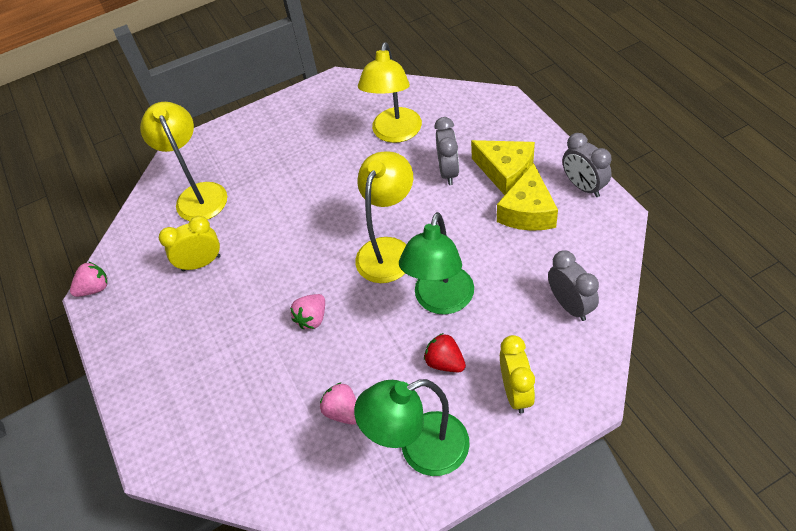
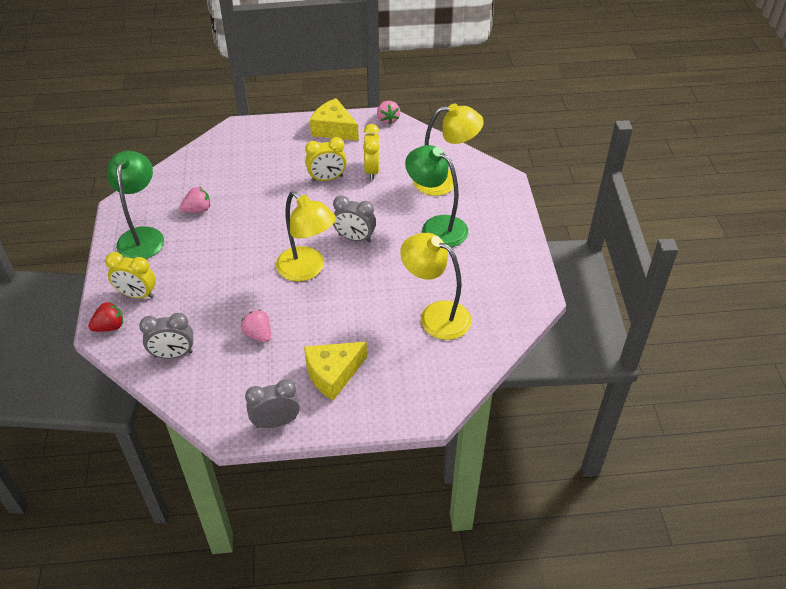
camera: 105 degrees right, 5 degrees down
(231, 300) = (327, 178): none -> yellow clock
(312, 318) = (279, 213): pink strawberry -> pink strawberry (258, 334)
(441, 301) = (238, 283): green lamp -> green lamp (436, 227)
(445, 362) = (189, 268): red strawberry -> red strawberry (110, 326)
(448, 172) = (362, 335): grey clock -> grey clock (354, 238)
(528, 212) = (278, 369): yellow cheese -> yellow cheese (334, 129)

